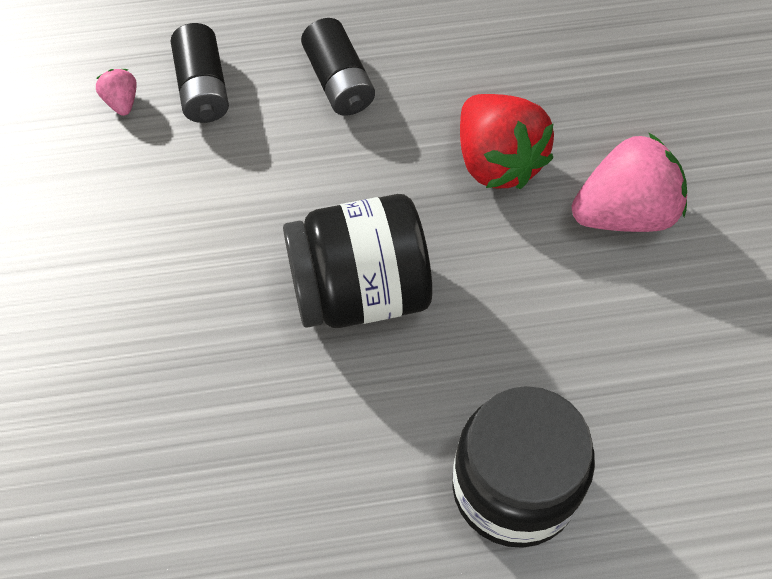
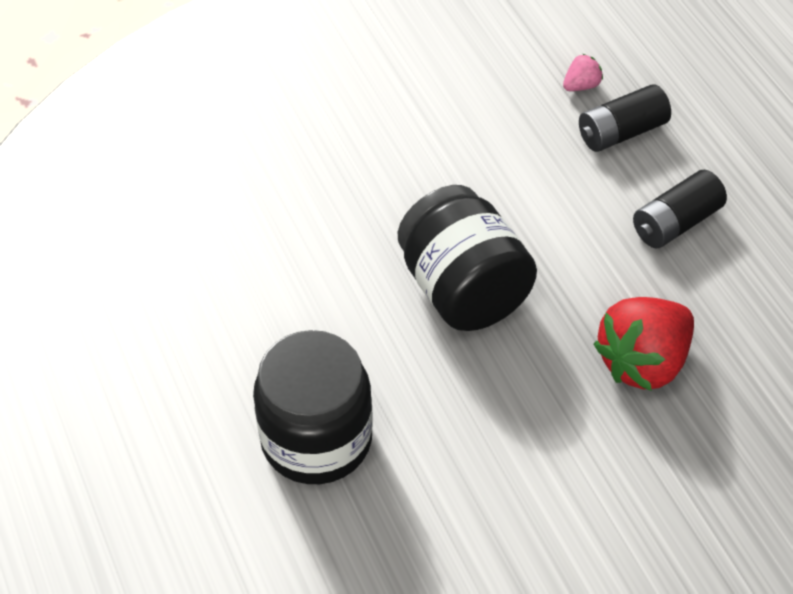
camera: 75 degrees right, 10 degrees down
(624, 213) = (631, 479): pink strawberry -> none

